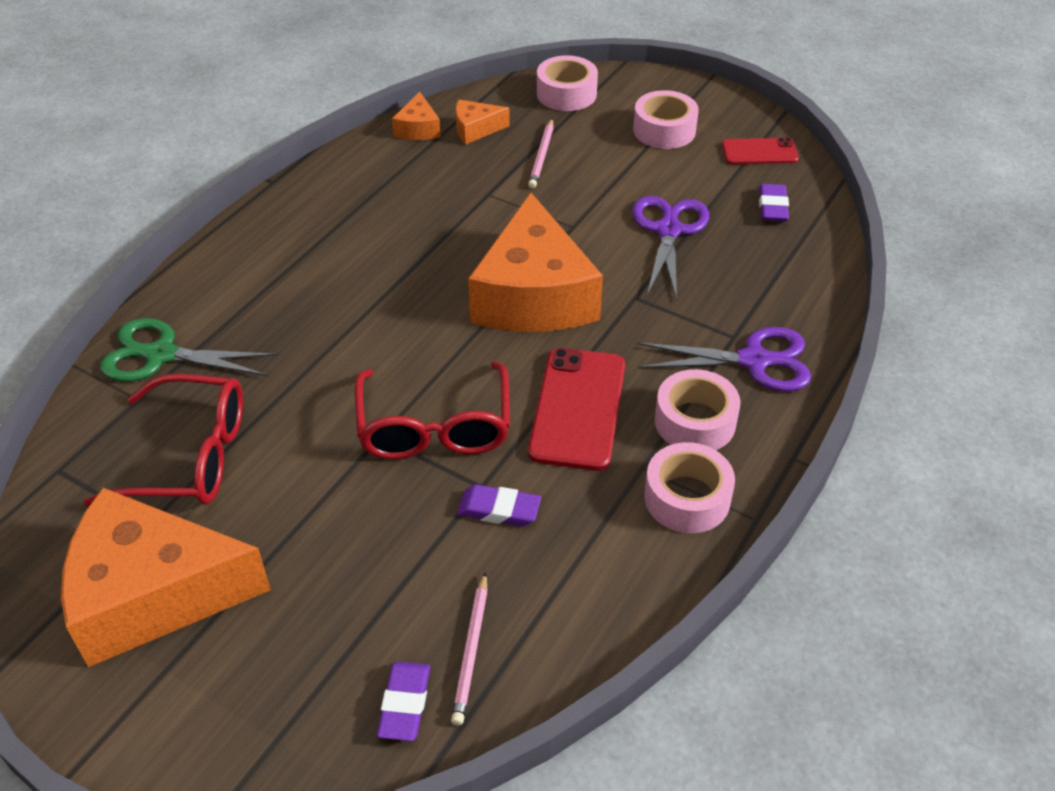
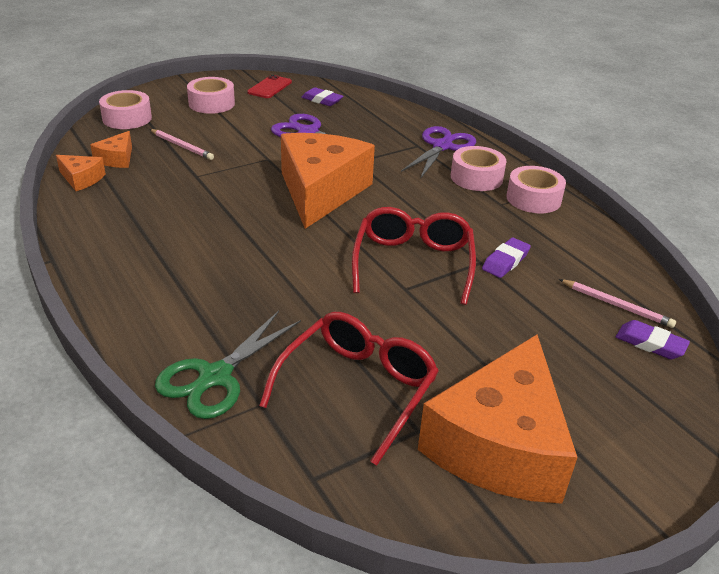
camera: 65 degrees left, 10 degrees down
(434, 426) = (413, 264): red glasses -> red glasses turned 105 degrees counterclockwise
(534, 295) = (320, 191): orange cheese -> orange cheese turned 105 degrees counterclockwise
(578, 408) = (437, 208): red phone -> none

